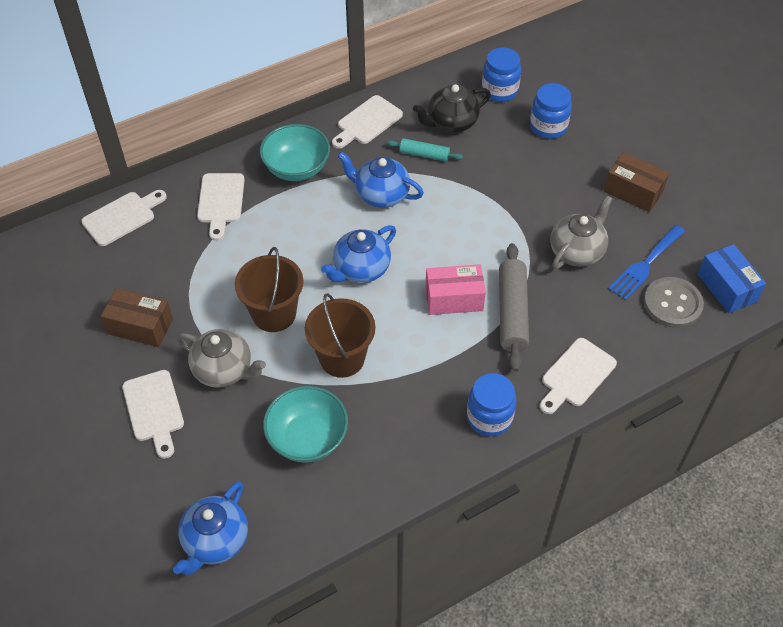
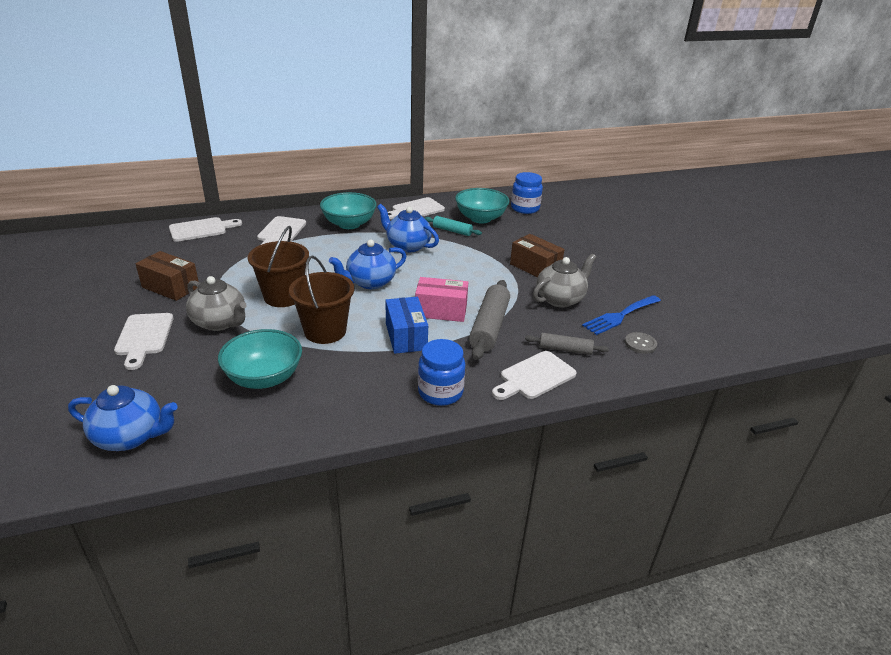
camera: 10 degrees right, 20 degrees down
(215, 541) = (130, 437): blue teapot -> blue teapot turned 120 degrees counterclockwise
(451, 123) = (480, 218): black teapot -> turquoise bowl
(548, 127) = (557, 230): blue jar -> none
(598, 329) = (565, 349): none -> grey rolling pin
(633, 192) = (619, 273): brown box -> brown box (535, 267)
(672, 304) = (640, 344): grey button -> grey button, size x0.57
(727, 288) = (694, 341): blue box -> blue box (406, 336)

